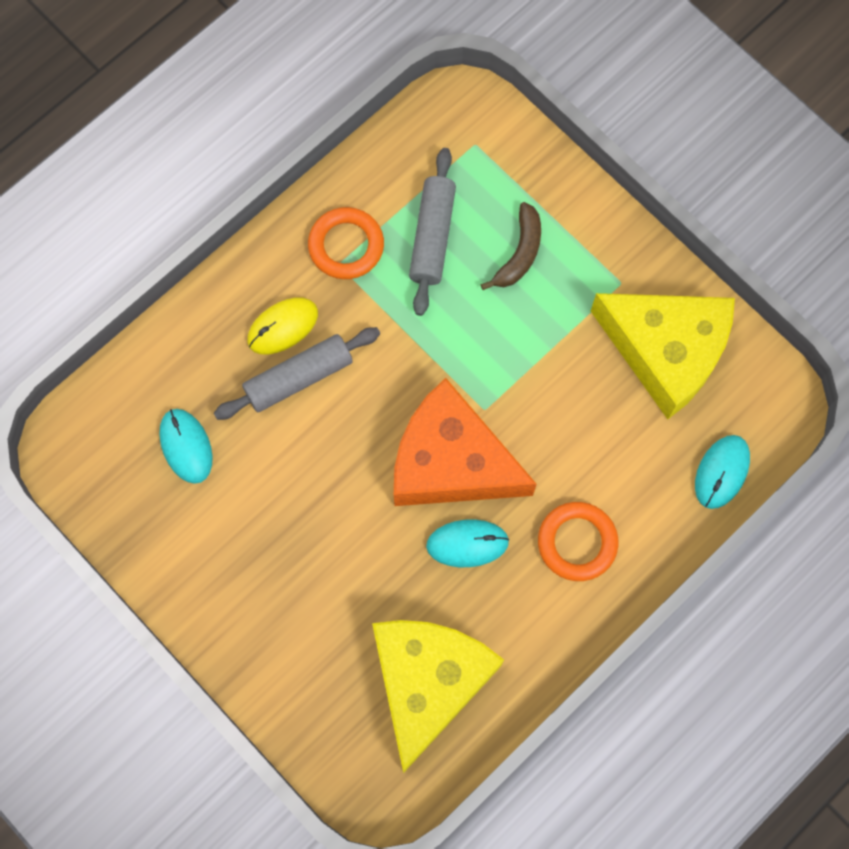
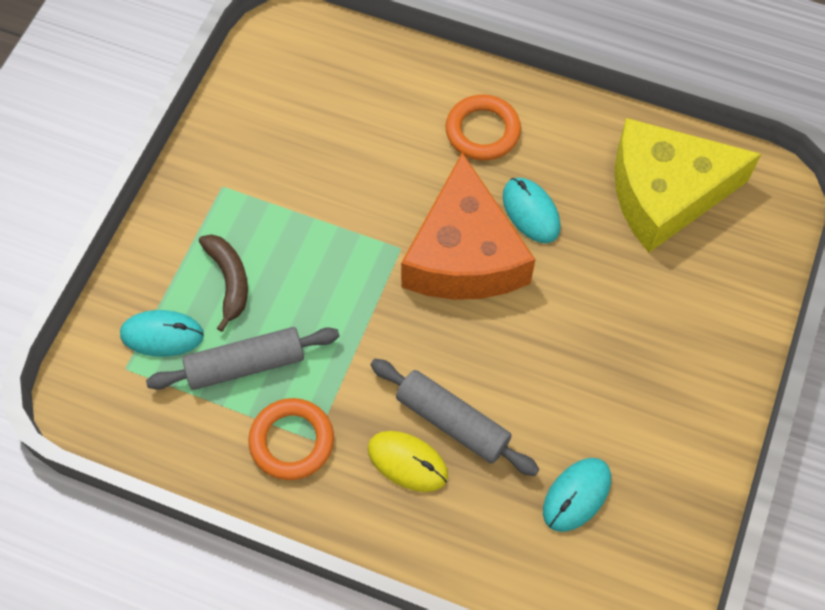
camera: 115 degrees left, 10 degrees down
(519, 253) = (229, 280): brown banana -> brown banana turned 75 degrees clockwise
(666, 351) = (273, 128): yellow cheese -> none
(721, 472) = (364, 52): turquoise mouse -> turquoise mouse (162, 335)

